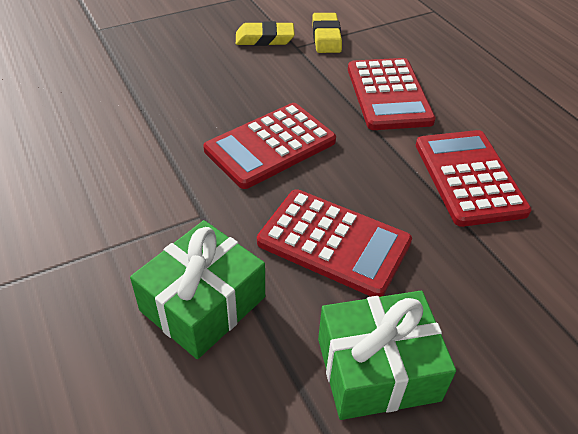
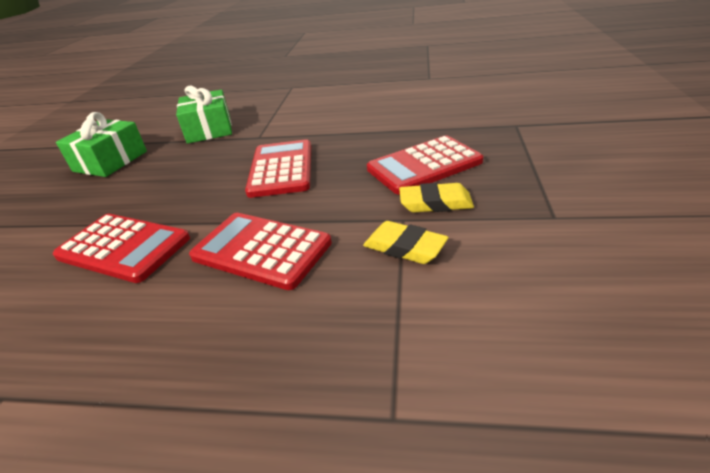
camera: 130 degrees right, 10 degrees down
(264, 39) = (435, 203): yellow eraser -> yellow eraser turned 60 degrees clockwise
(334, 242) = (179, 170): red calculator -> red calculator (424, 166)

